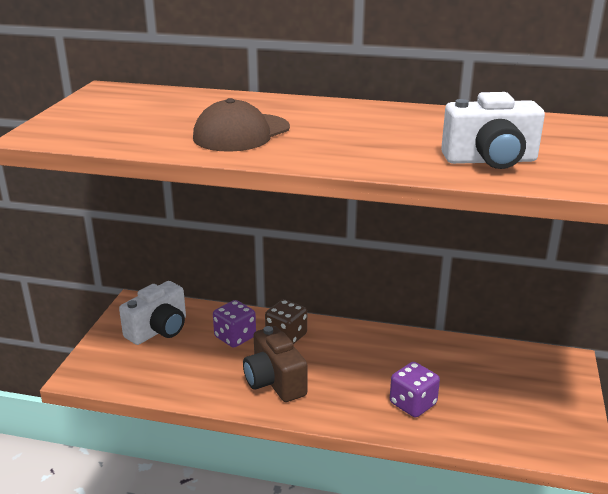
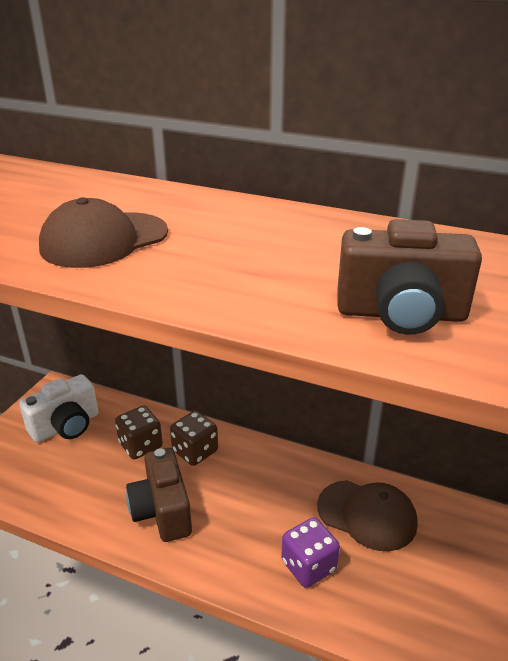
camera: 10 degrees right, 5 degrees up
(235, 337) = (140, 445): purple dice -> brown dice
(449, 364) = (367, 515): none -> brown cap
(490, 160) = (401, 314): white camera -> brown camera

